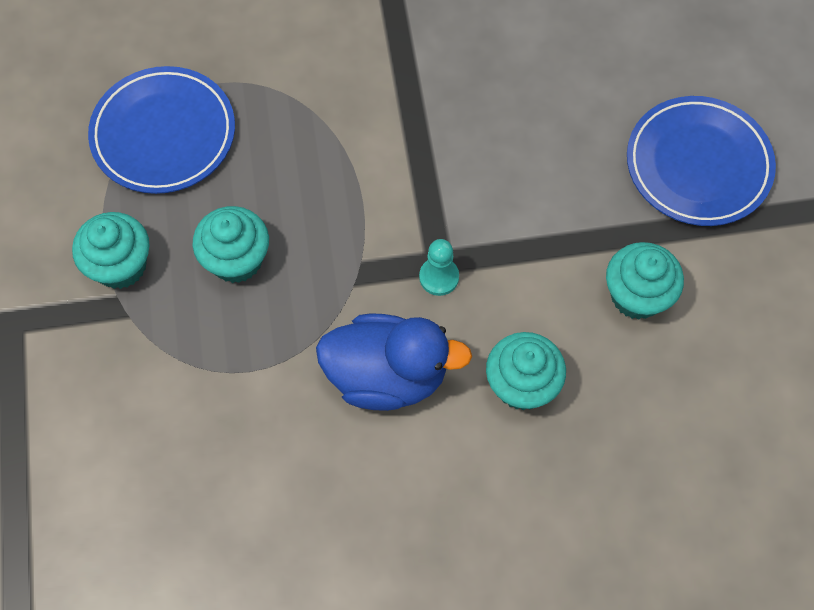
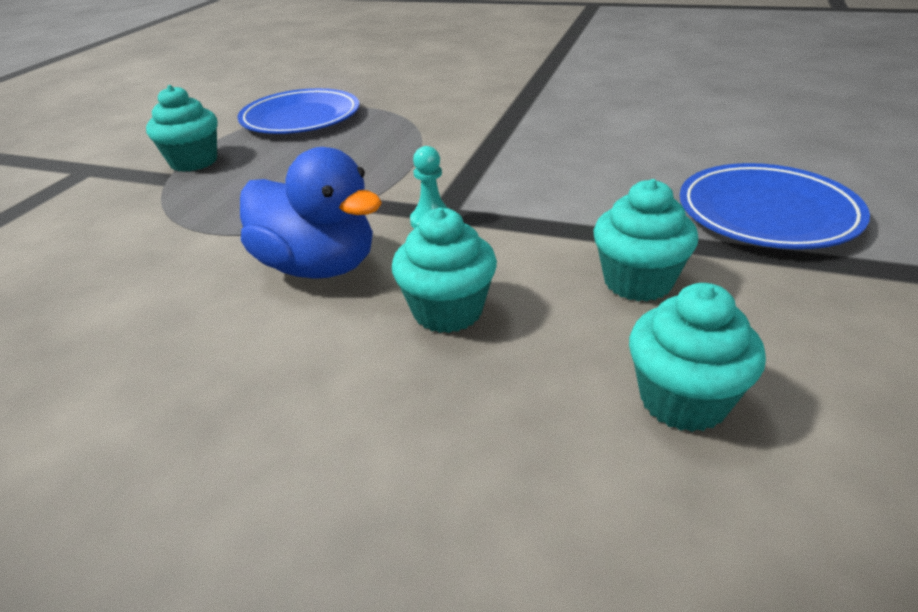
camera: 30 degrees right, 30 degrees down
(236, 260) = (276, 176): turquoise cupcake -> turquoise cupcake (683, 400)

